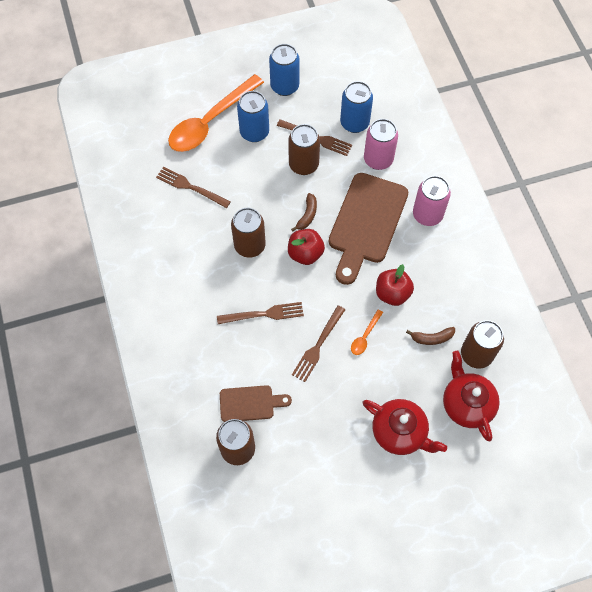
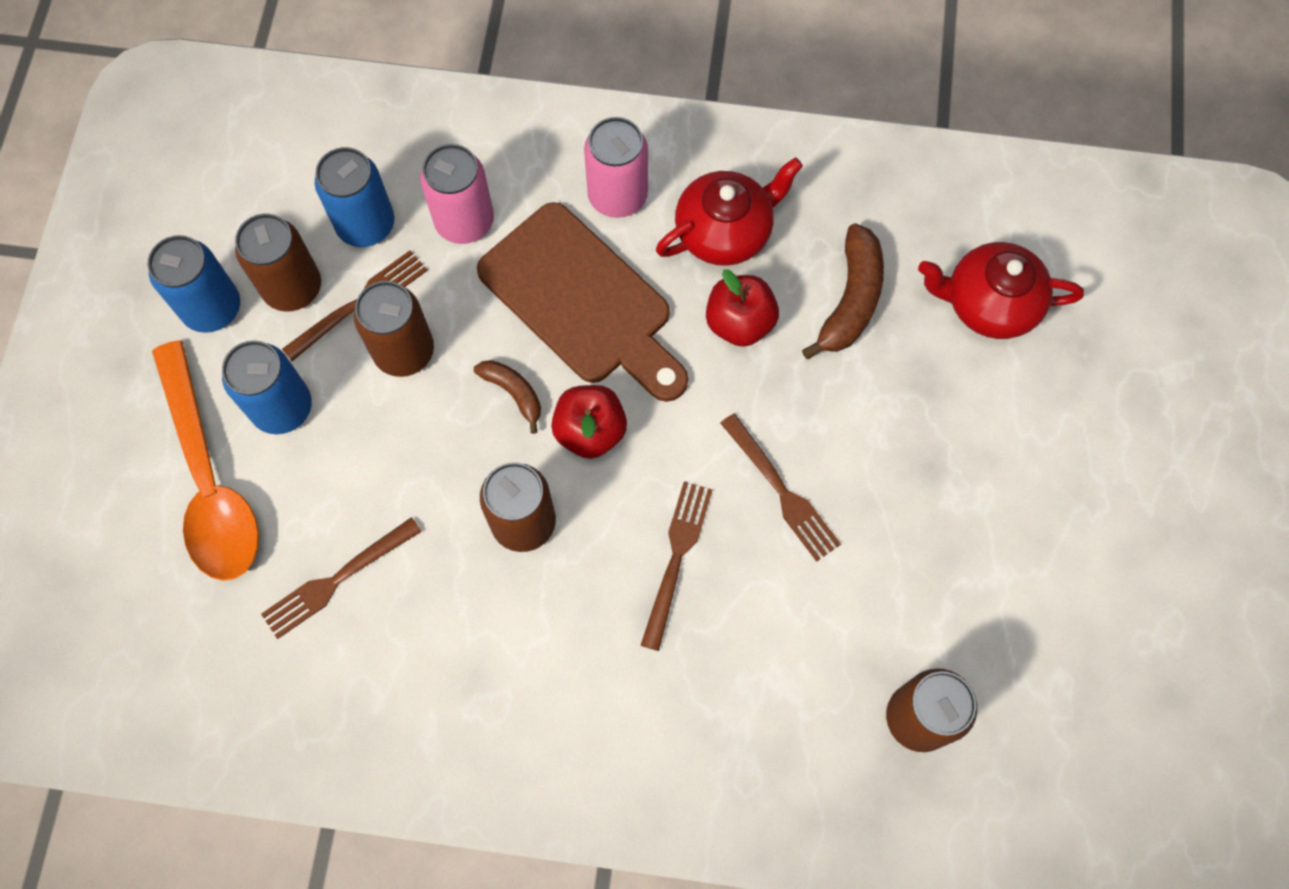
camera: 65 degrees left, 5 degrees up
(250, 403) = (840, 658): brown cutting board -> none
(365, 336) = (799, 405): orange spoon -> none
(400, 432) = (996, 430): red teapot -> red teapot (725, 231)
(432, 338) = (851, 300): brown banana -> brown banana, size x1.69
(476, 354) = (910, 247): brown can -> brown can (293, 288)

